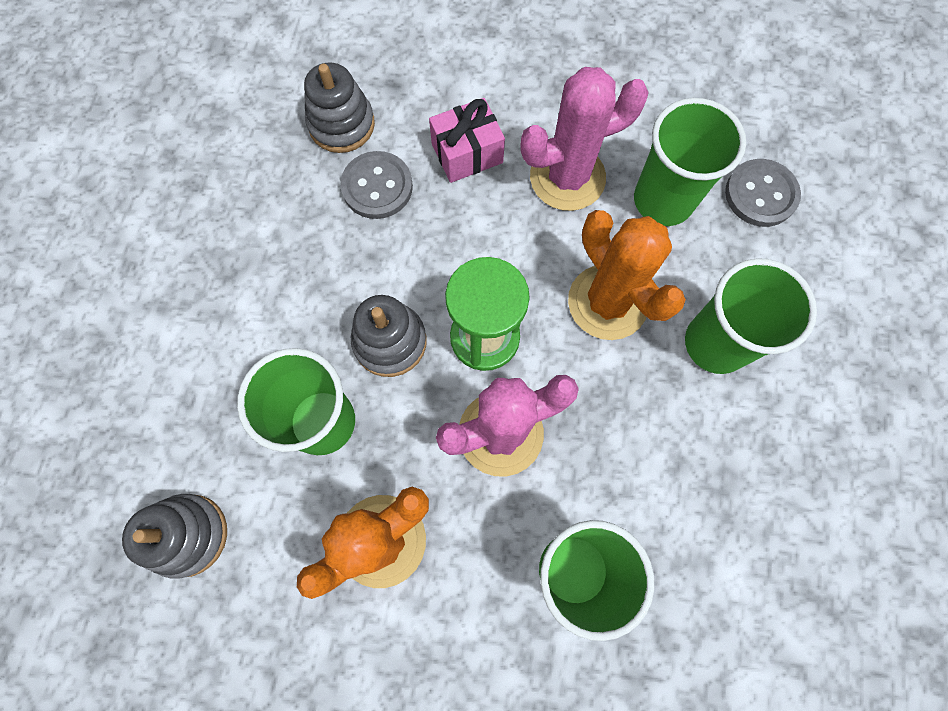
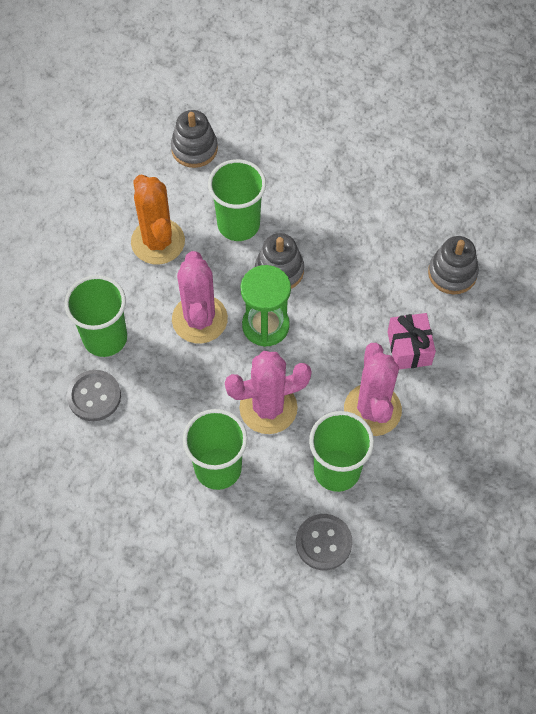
camera: 105 degrees right, 10 degrees down
(377, 187) = (395, 285): grey button -> grey button (94, 396)
(607, 302) = (268, 408): orange cactus -> pink cactus

